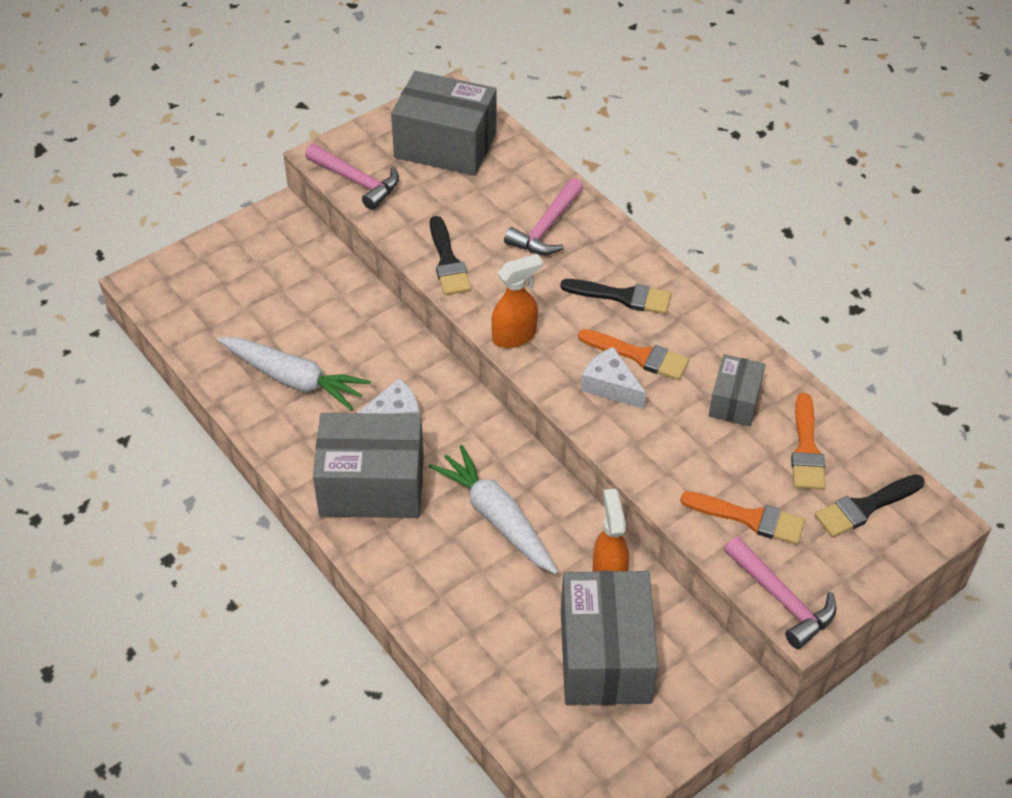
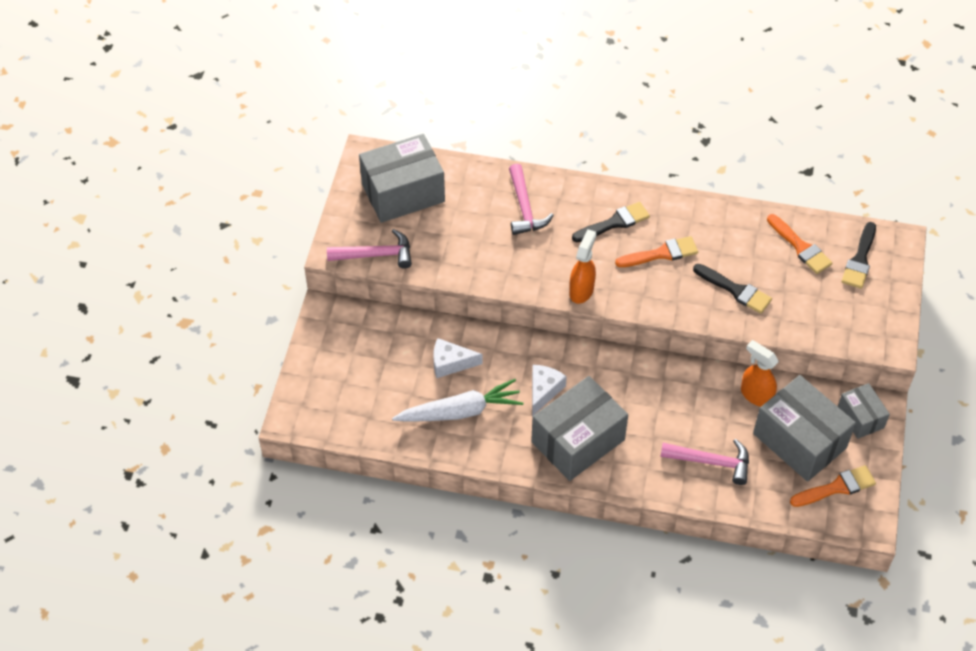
camera: 40 degrees left, 5 degrees up
(448, 261) = (491, 270): black brush -> black brush (735, 290)
(497, 517) = (665, 407): white carrot -> none
(610, 386) = (665, 283): white cheese -> white cheese (450, 363)
(734, 401) = (738, 245): grey box -> grey box (860, 417)
(749, 518) = (812, 308): orange brush -> orange brush (836, 487)
(782, 599) = (871, 341): pink hammer -> pink hammer (711, 462)

